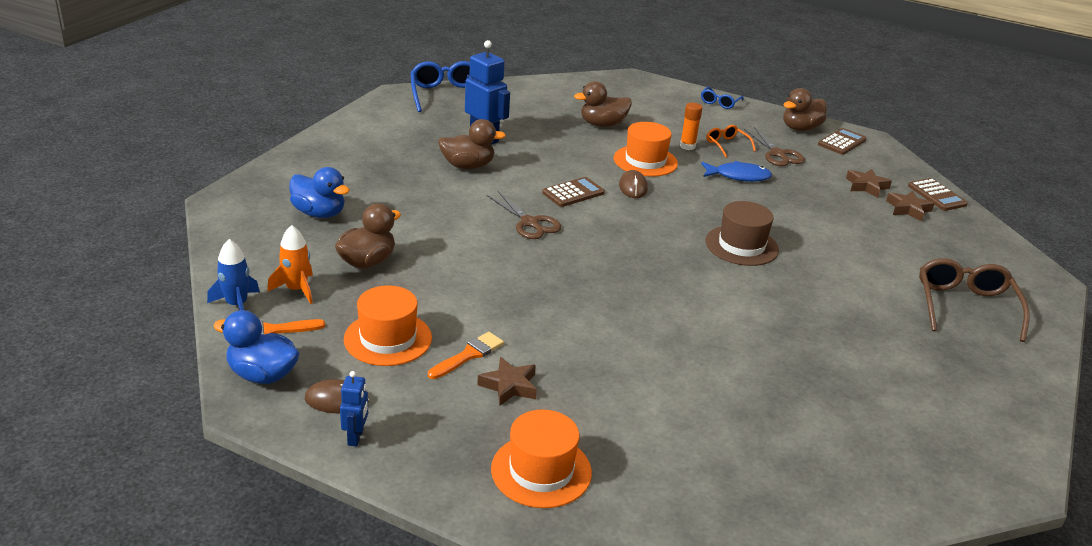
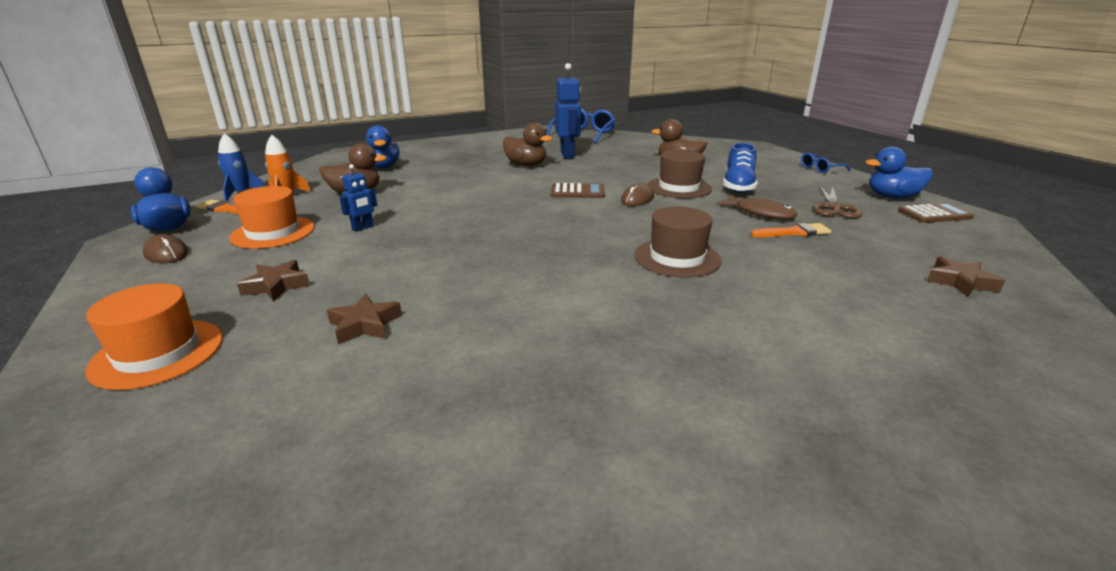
camera: 40 degrees right, 5 degrees down
(356, 437) = (122, 277): blue robot -> blue robot (363, 228)
(468, 355) = (296, 257): orange brush -> orange brush (794, 232)
(530, 223) = (508, 200): brown scissors -> none
(645, 161) = (679, 187): orange hat -> brown hat
(687, 146) = (738, 187): orange glue stick -> blue shoe
(727, 145) = (783, 193): orange glasses -> none
(738, 176) = (760, 213): blue fish -> brown fish
(800, 128) = (892, 197): brown duck -> blue duck
(866, 186) = (920, 251): brown star -> brown star (365, 325)
(937, 195) = (1029, 281): brown calculator -> none
(965, 306) = (930, 404): brown glasses -> none

